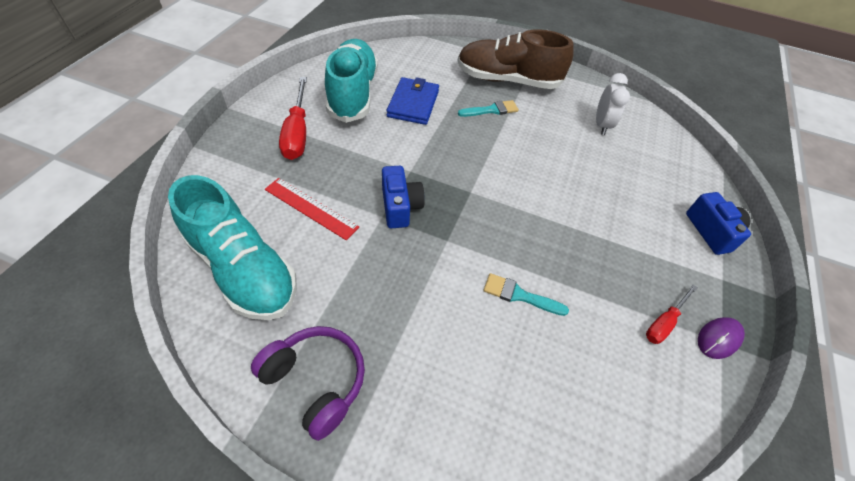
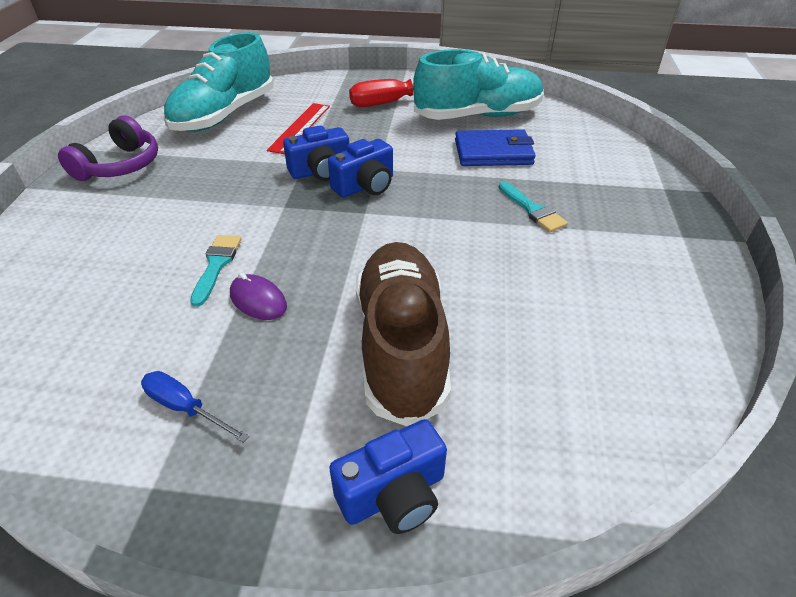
camera: 80 degrees right, 10 degrees down
(434, 183) = (365, 186): none -> blue camera
(507, 80) = (617, 216): brown shoe -> brown shoe (401, 345)
(601, 125) = (595, 328): white clock -> none
(664, 322) = (185, 408): red screwdriver -> blue screwdriver
(718, 339) = (158, 481): purple mouse -> purple mouse (258, 300)

